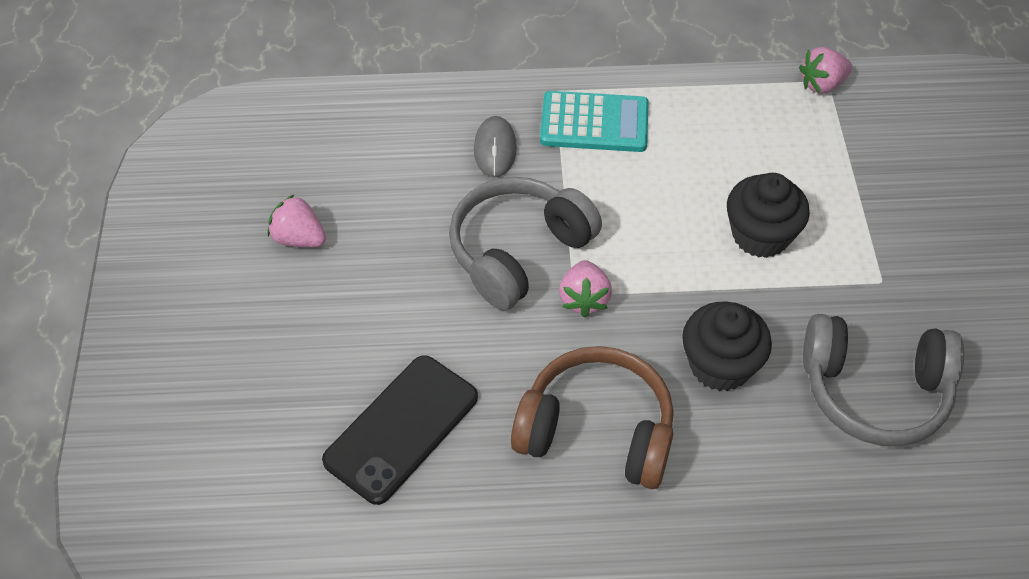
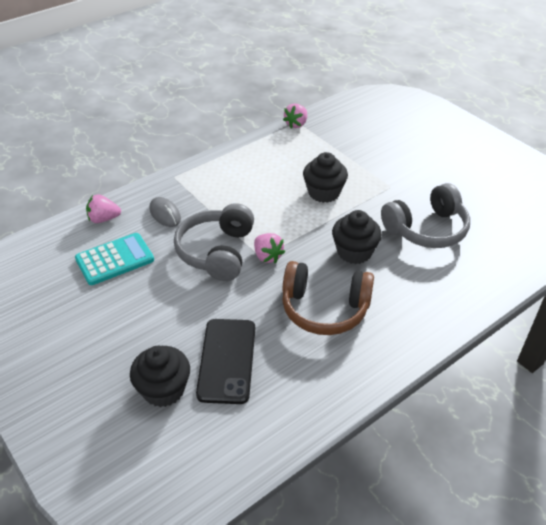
camera: 35 degrees left, 10 degrees down
(293, 421) = (163, 389): none -> black cupcake
(299, 238) = (90, 302): pink strawberry -> pink strawberry (104, 219)
(594, 123) = (206, 182): turquoise calculator -> turquoise calculator (115, 259)
(596, 431) = (324, 308): brown headphones -> brown headphones turned 150 degrees counterclockwise

